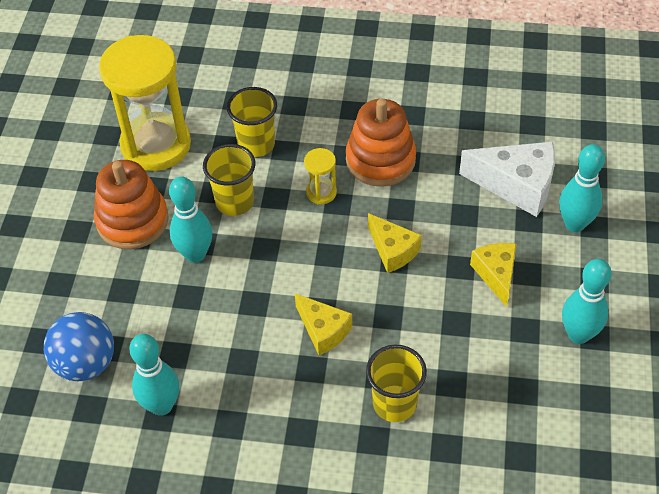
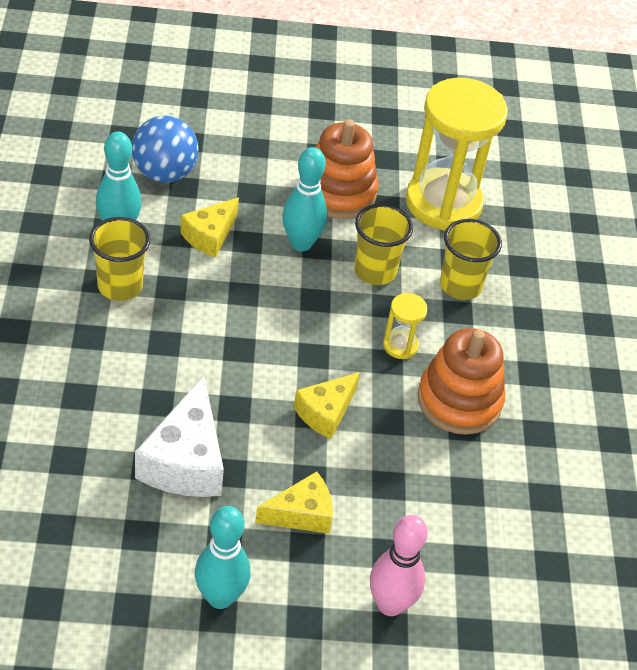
camera: 75 degrees right, 5 degrees down
(323, 330) = (212, 351): yellow cheese -> yellow cheese (210, 236)
(394, 404) = (122, 413): yellow cup -> yellow cup (120, 286)
(517, 185) = (443, 542): white cheese -> white cheese (185, 460)
(574, 224) = (390, 604): turquoise bowling pin -> pink bowling pin

